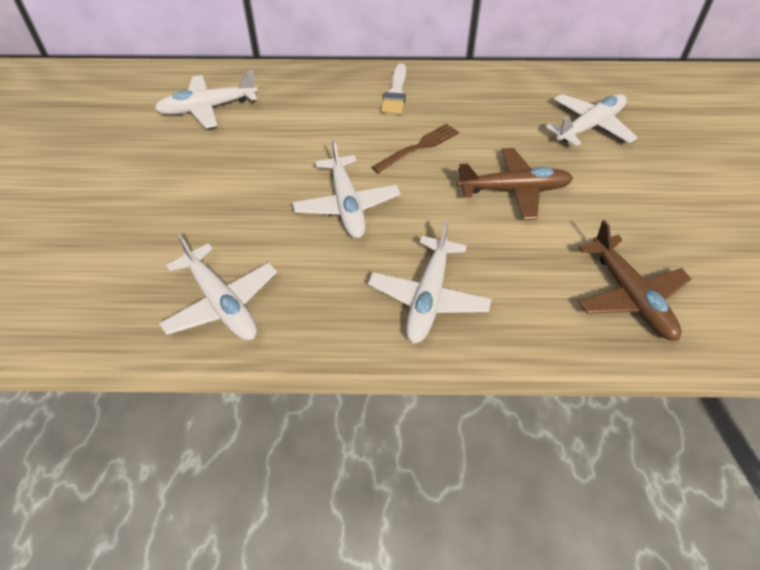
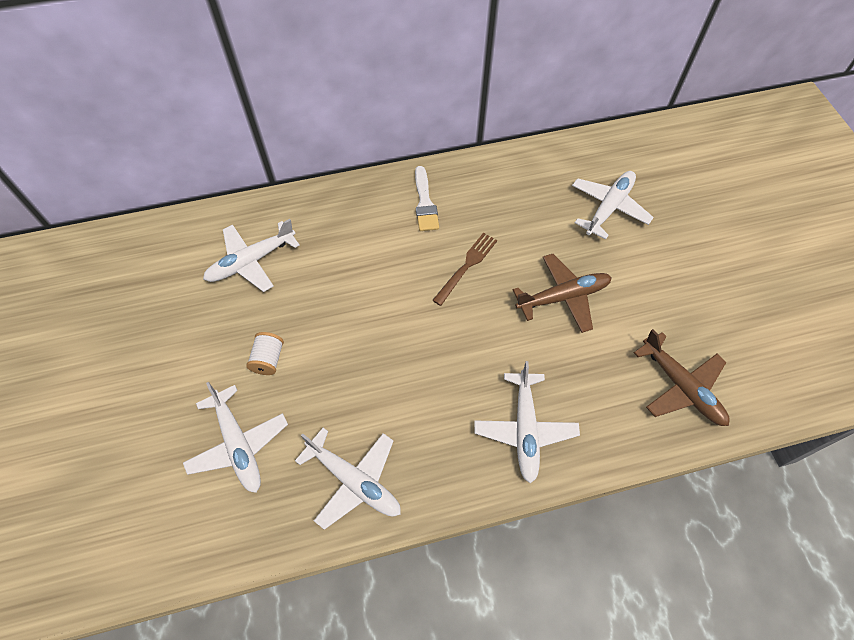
camera: 15 degrees left, 10 degrees up
(186, 184) = (268, 359): none -> white spool
(346, 205) = (424, 348): white plane -> white plane (238, 444)

